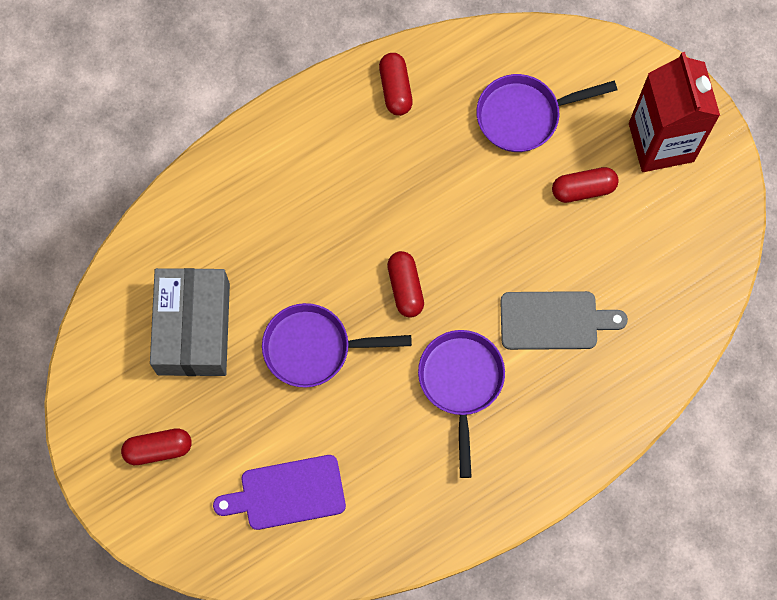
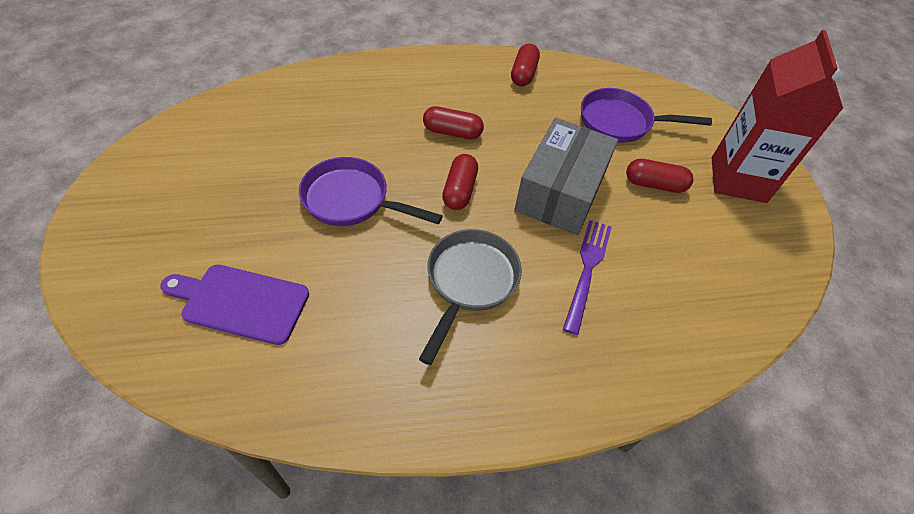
camera: 20 degrees right, 20 degrees down
(158, 449) = (160, 216): red capsule -> red capsule (452, 132)
(193, 328) = (263, 148): grey box -> grey box (561, 191)
(461, 383) = (469, 282): purple pan -> grey pan
(554, 320) = (587, 268): grey cutting board -> purple fork

